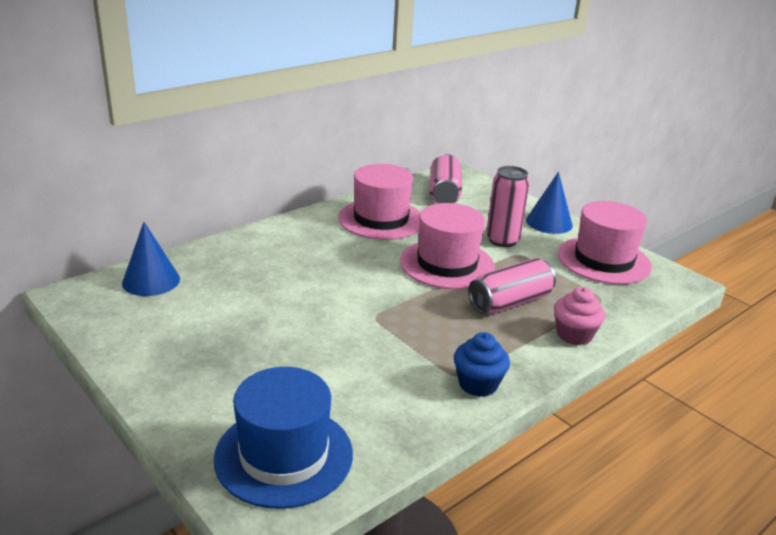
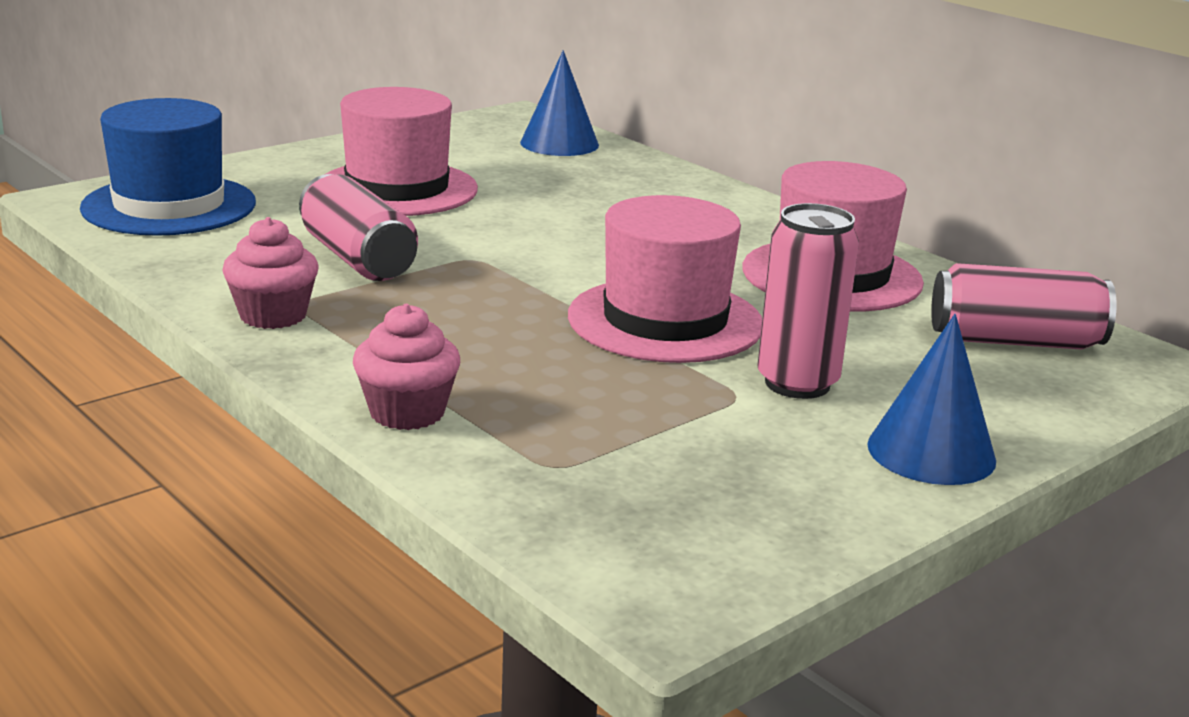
camera: 90 degrees right, 5 degrees down
(478, 384) = (273, 315): blue cupcake -> pink cupcake
(510, 302) = (527, 364): pink can -> pink can (358, 258)
(603, 260) = (746, 499): pink hat -> pink hat (397, 189)

